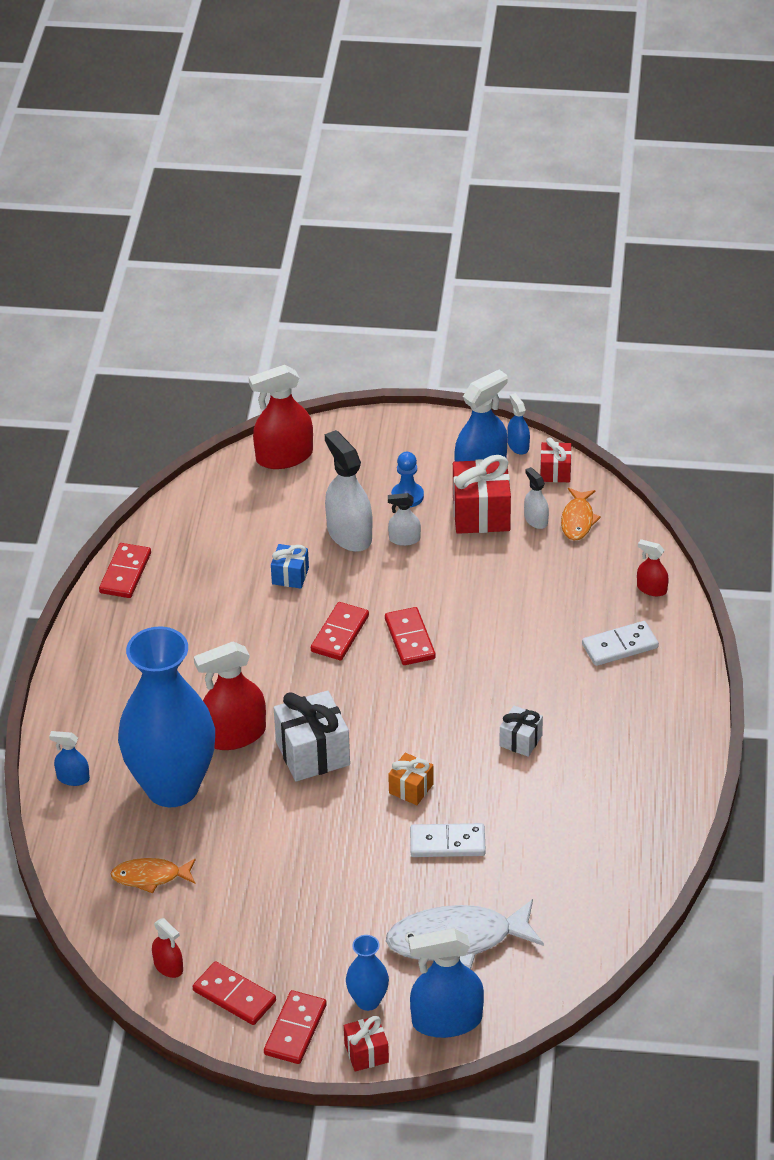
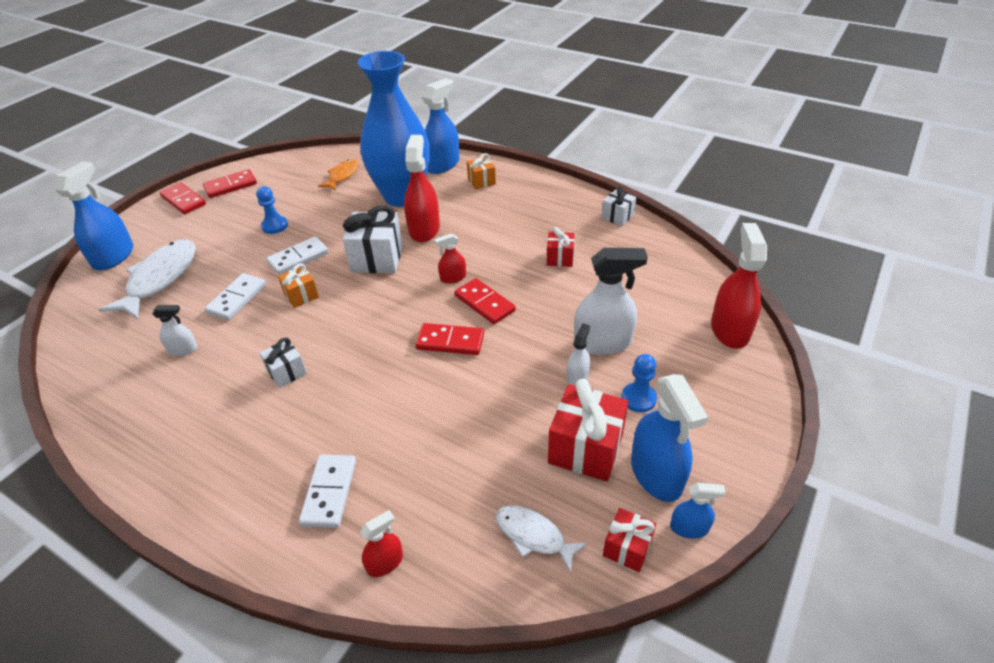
camera: 115 degrees right, 0 degrees up
(73, 778) = (442, 164): blue spray bottle -> blue spray bottle, size x1.94
(99, 720) = (481, 181): none -> orange gift
(125, 573) = (617, 216): red domino -> white gift
(168, 966) = (275, 170): red spray bottle -> red spray bottle (453, 278)
(290, 576) = (568, 294): blue gift -> none
(300, 887) = (275, 226): none -> blue pawn
(349, 827) = (298, 258): none -> white domino
(366, 1053) = (136, 221): red gift -> red gift (560, 258)
(368, 1001) = (167, 230): blue vase -> none
(536, 520) = (553, 494): white spray bottle -> white spray bottle (183, 349)
(578, 520) = (534, 536): orange fish -> white fish

